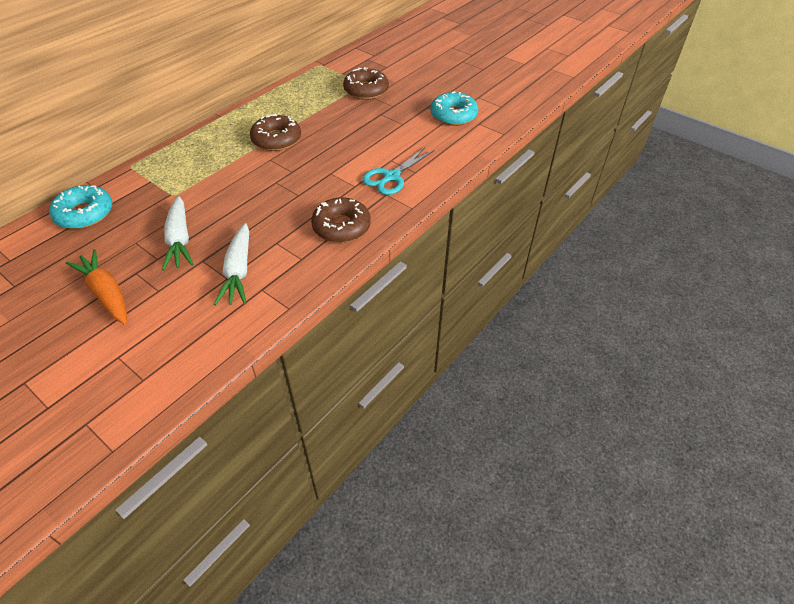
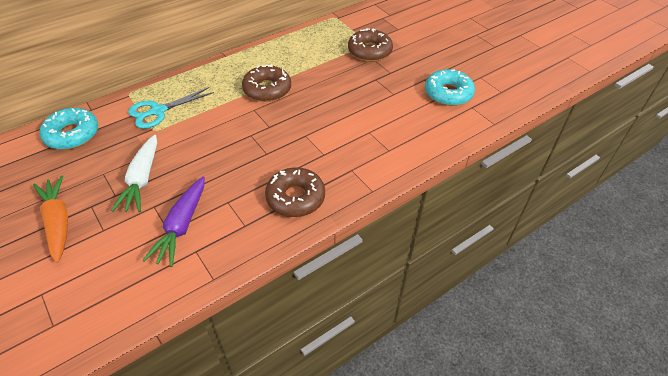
camera: 15 degrees right, 0 degrees up
(238, 271) = (181, 226): white carrot -> purple carrot
(391, 177) = (363, 151): turquoise scissors -> turquoise scissors (158, 111)

